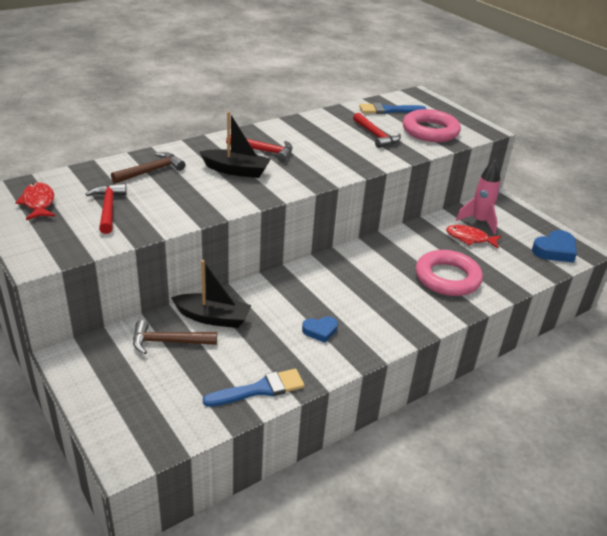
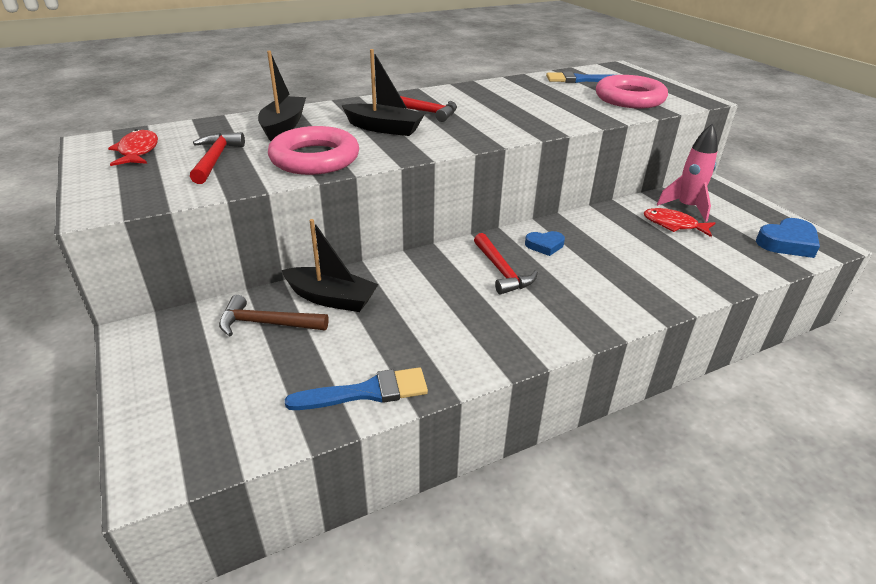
camera: 10 degrees right, 0 degrees up
(151, 171) = (283, 126): brown hammer -> black boat
(320, 331) = (464, 322): blue heart -> blue heart (544, 245)
(376, 136) = (562, 101): red hammer -> red hammer (501, 271)
(447, 278) = (641, 268): pink ring -> pink ring (315, 158)

